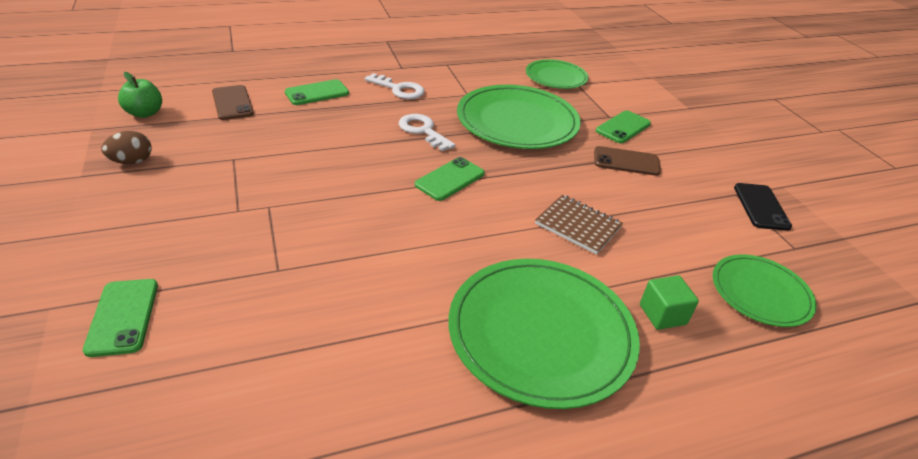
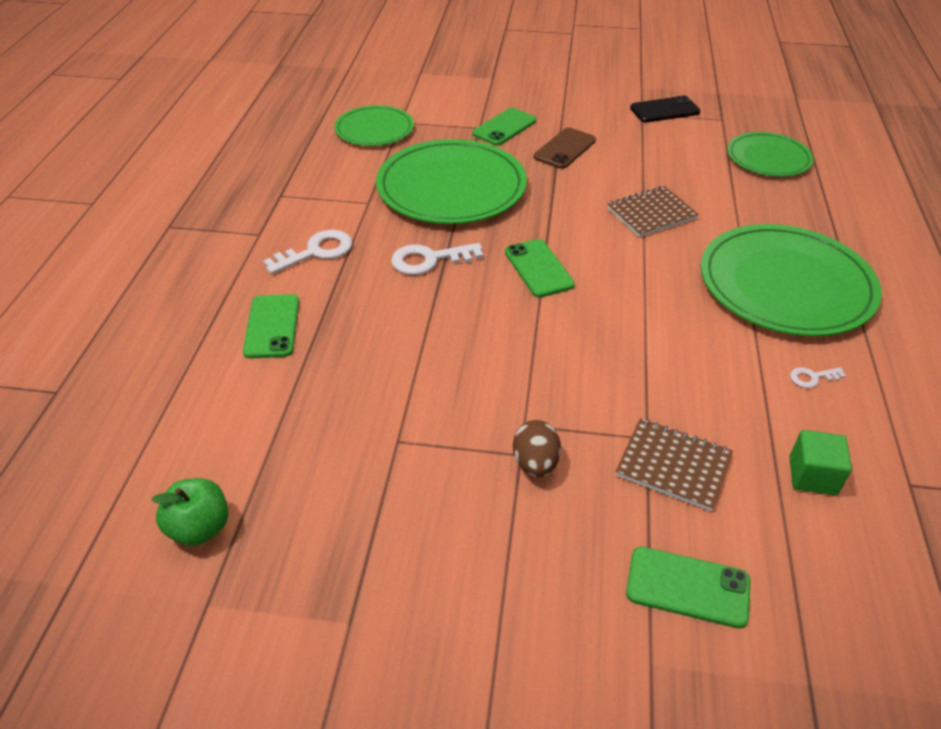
camera: 60 degrees left, 5 degrees up
(132, 161) = (343, 555): brown egg -> brown egg (535, 463)
(232, 103) = (239, 418): brown phone -> none
(251, 289) = (673, 465): none -> brown notebook
(405, 369) = (812, 378): none -> white key
(623, 127) = (504, 127): green phone -> green phone turned 60 degrees clockwise
(662, 314) = (780, 214): green cube -> green cube (812, 476)
(761, 207) = (664, 110): black phone -> black phone turned 45 degrees counterclockwise

